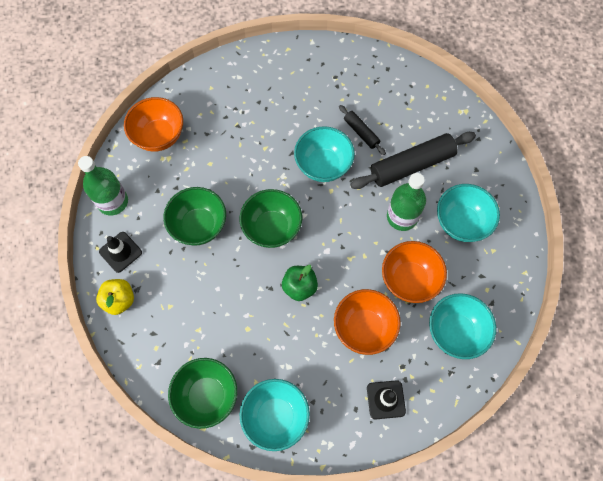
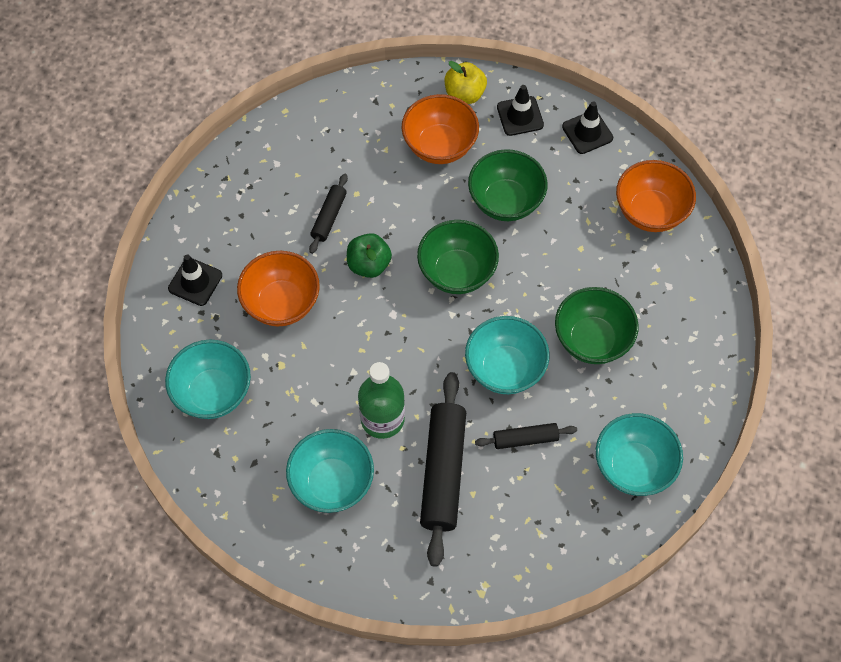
camera: 120 degrees right, 5 degrees down
(113, 202) = (587, 132): green bottle -> black traffic cone
(207, 396) = (313, 127): green bowl -> green bowl (592, 340)
(275, 416) = (251, 175): turquoise bowl -> turquoise bowl (633, 467)
(278, 336) = (329, 217): none -> black rolling pin
(409, 279) = (302, 381): orange bowl -> orange bowl (439, 146)

